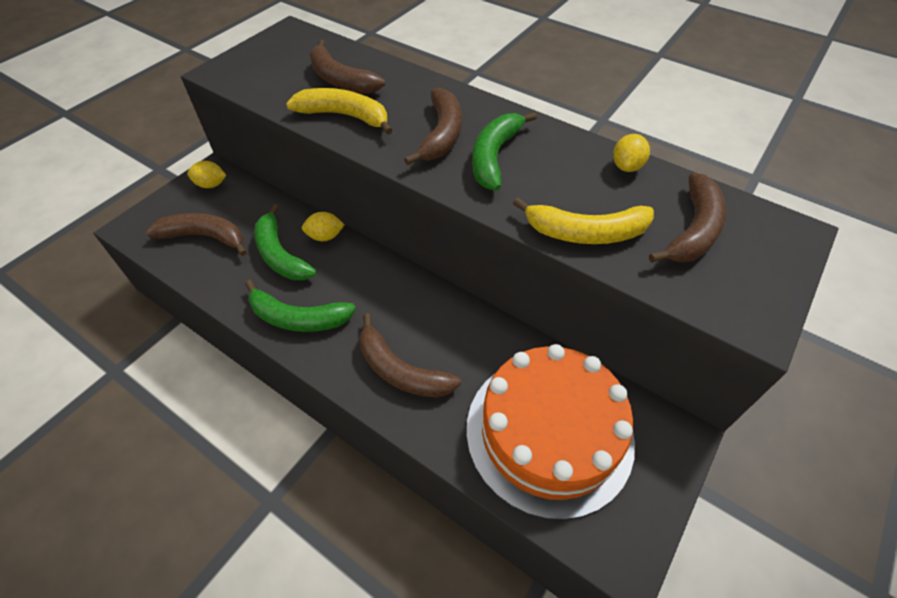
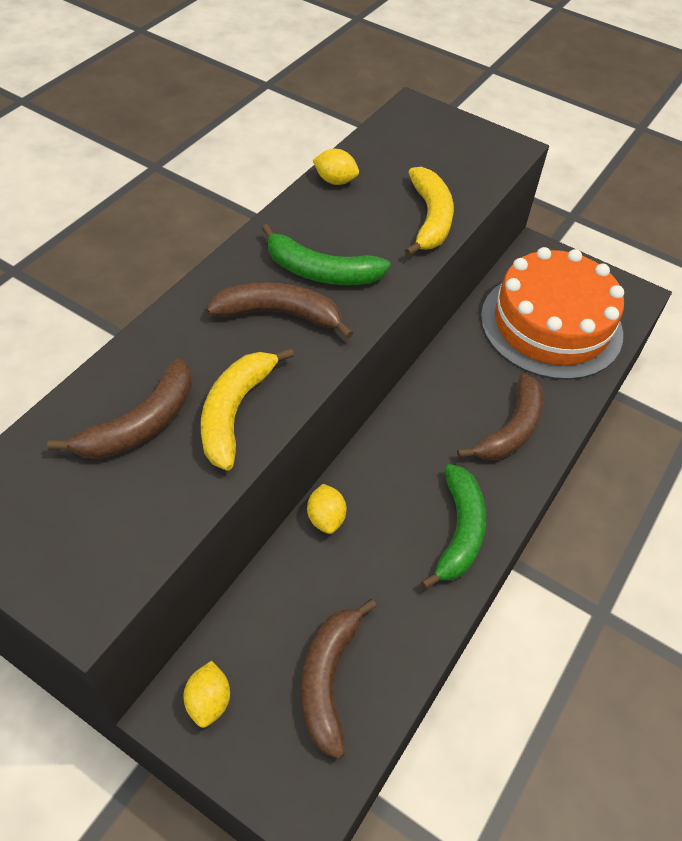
camera: 95 degrees left, 0 degrees up
(280, 255) = (360, 567): green banana -> none
(693, 230) = (418, 157): brown banana -> none

